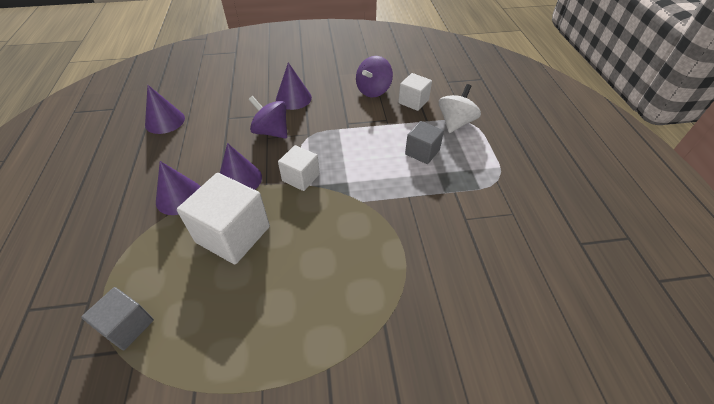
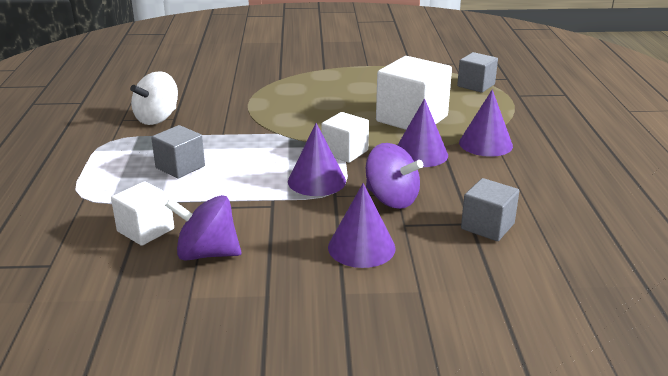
camera: 175 degrees left, 20 degrees down
(165, 121) = (574, 222): purple cone -> purple cone (316, 181)
(219, 115) = (487, 226): none -> grey cube
(373, 90) = (207, 253): purple spinning top -> purple spinning top turned 120 degrees counterclockwise
(455, 123) = (103, 196): white spinning top -> white spinning top (157, 118)

